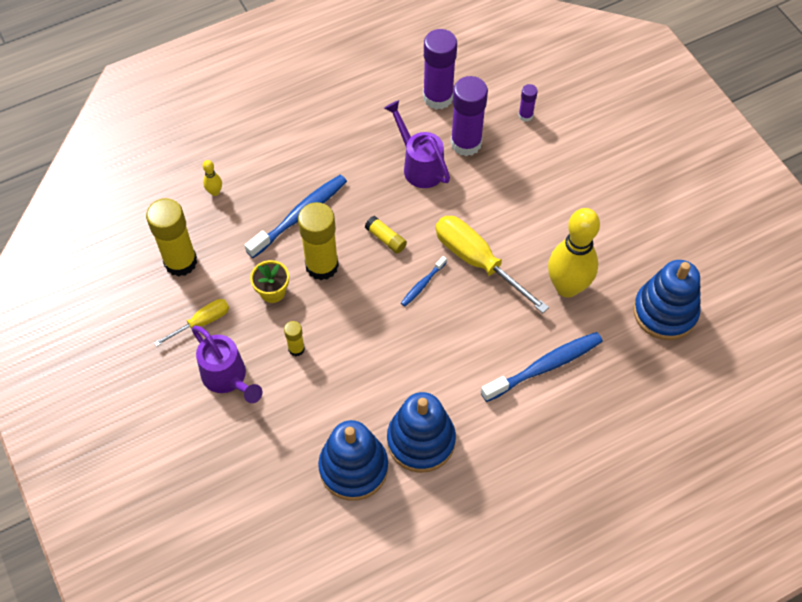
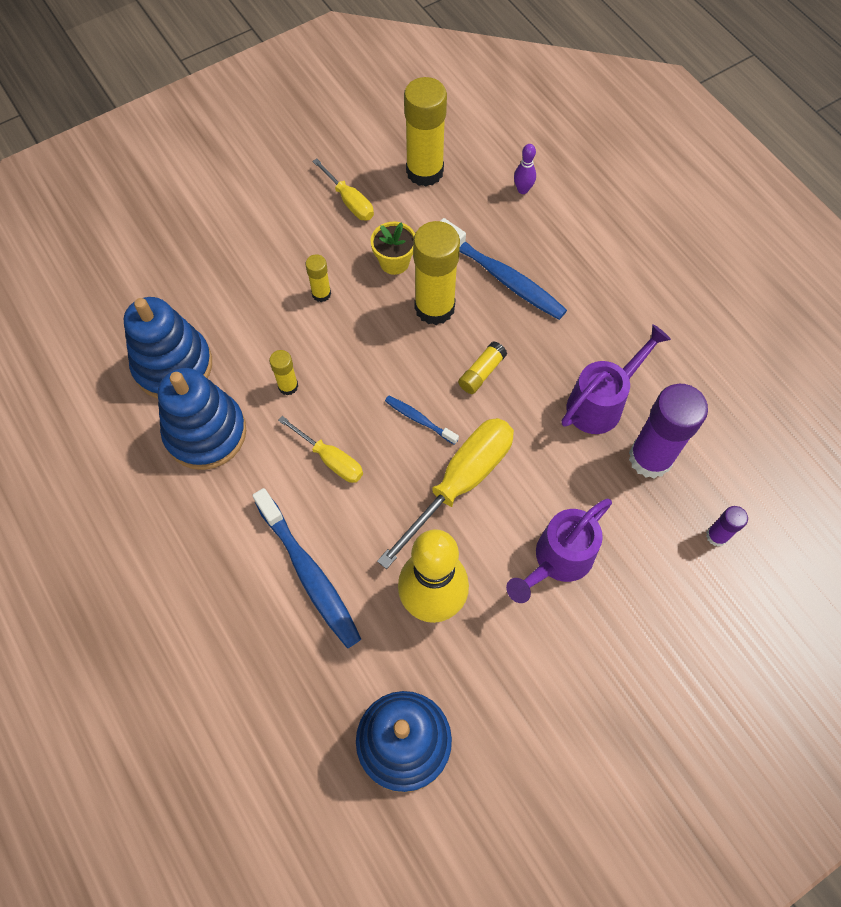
camera: 85 degrees right, 5 degrees up
(215, 192) = (522, 190): yellow bowling pin -> purple bowling pin
(228, 378) = (282, 234): purple watering can -> purple watering can (557, 560)
(383, 377) = (288, 386): none -> yellow glue stick
(438, 97) = (721, 417): purple glue stick -> none
(452, 348) = (330, 459): none -> yellow screwdriver

